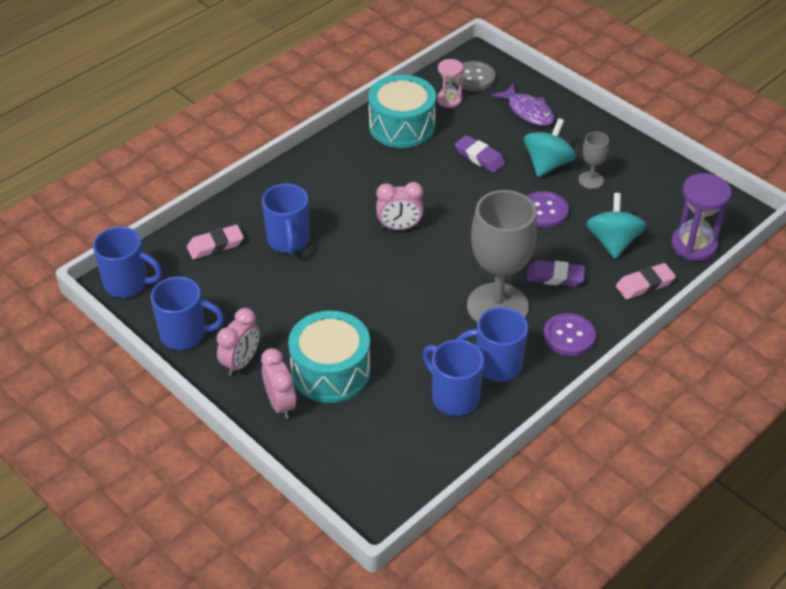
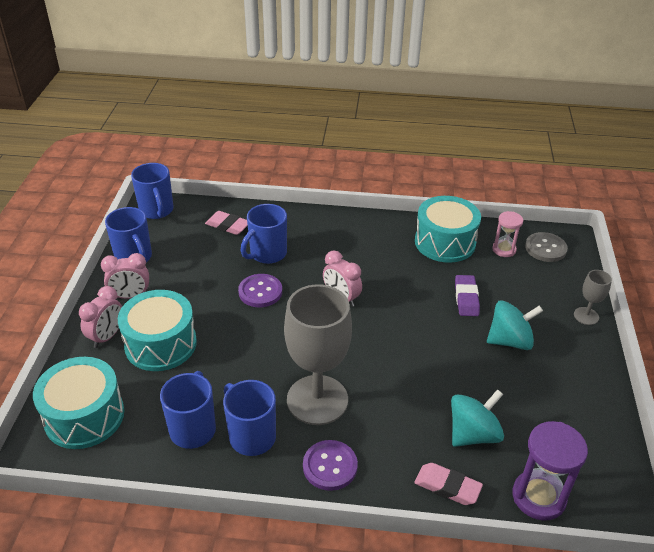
camera: 50 degrees right, 5 degrees down
(368, 462) = (84, 416): none -> turquoise drum
(528, 111) = (552, 297): purple fish -> none
(544, 211) = (455, 368): purple button -> purple button (260, 292)
(555, 277) = (389, 418): purple eraser -> none
(591, 180) = (527, 377): grey goblet -> grey goblet (586, 316)

